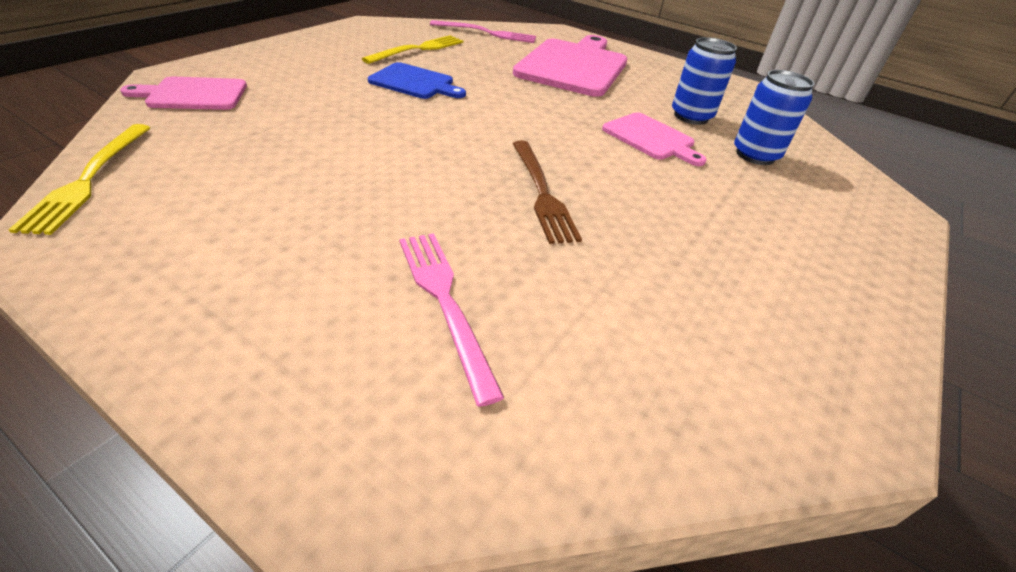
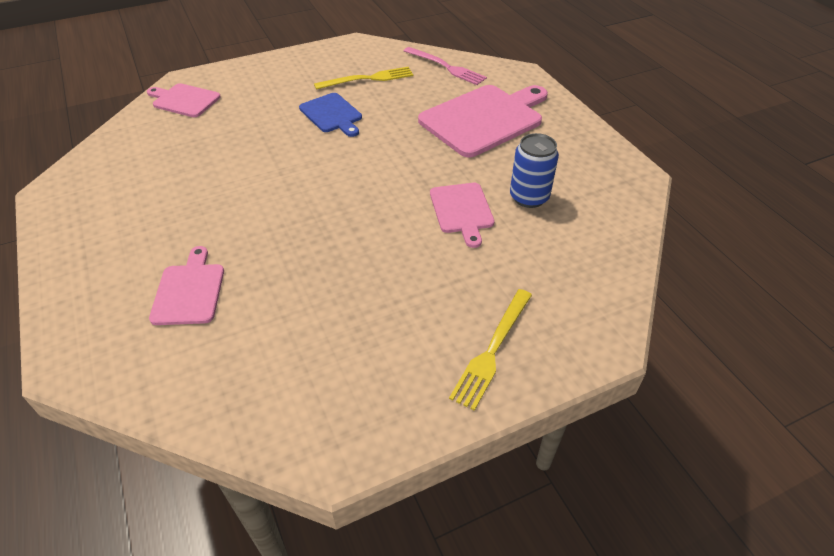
camera: 35 degrees right, 5 degrees up
(89, 179) = (91, 156): yellow fork -> yellow fork (492, 350)
(445, 302) = (189, 291): pink fork -> pink cutting board
(541, 192) = (321, 235): brown fork -> none
(755, 155) = (537, 251): blue can -> none

